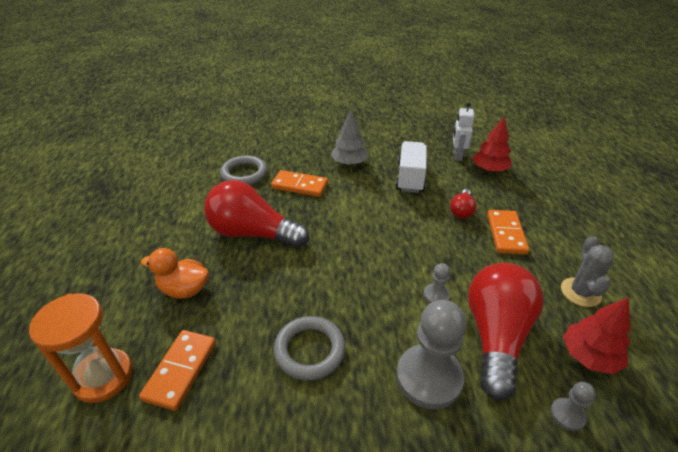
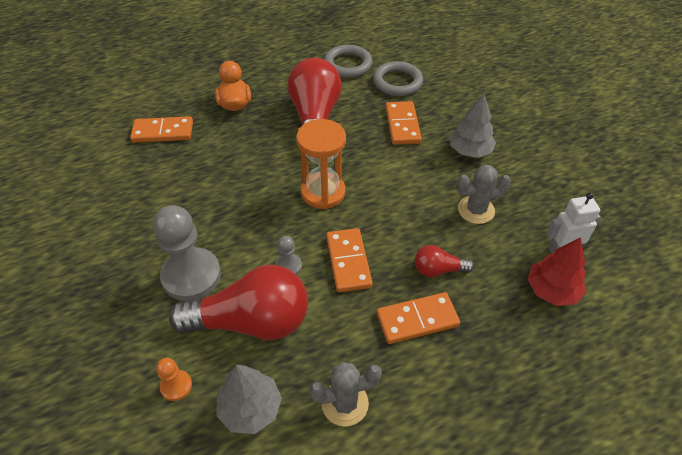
camera: 70 degrees right, 10 degrees up
(103, 377) = (149, 100): orange hourglass -> orange hourglass (323, 192)
(309, 350) = (198, 193): grey ring -> grey ring (348, 64)
(410, 178) = (476, 210): white truck -> grey cactus
(441, 255) = (348, 261): none -> orange domino
(567, 415) = (176, 386): grey pawn -> orange pawn
(589, 356) = (250, 408): red tree -> grey tree

